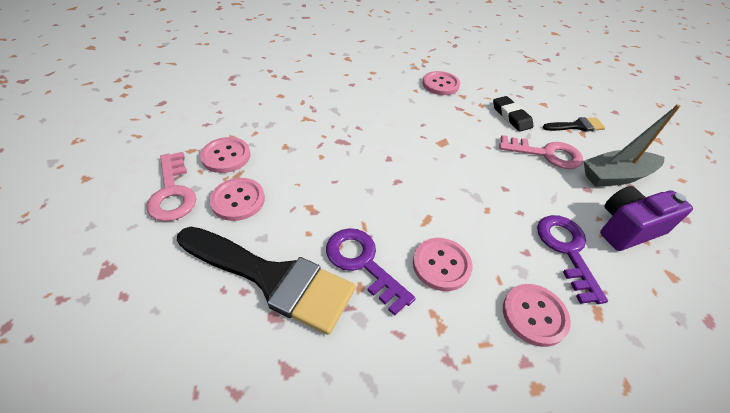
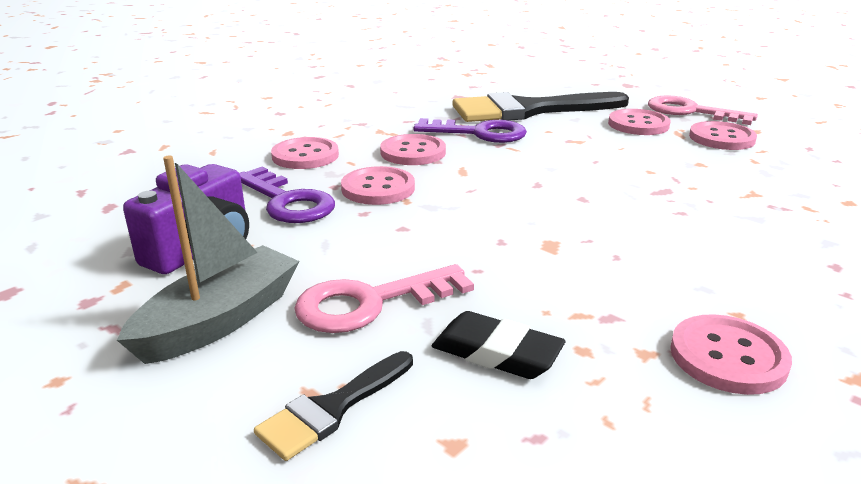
camera: 145 degrees right, 20 degrees down
(498, 231) = (378, 188): none -> pink button

